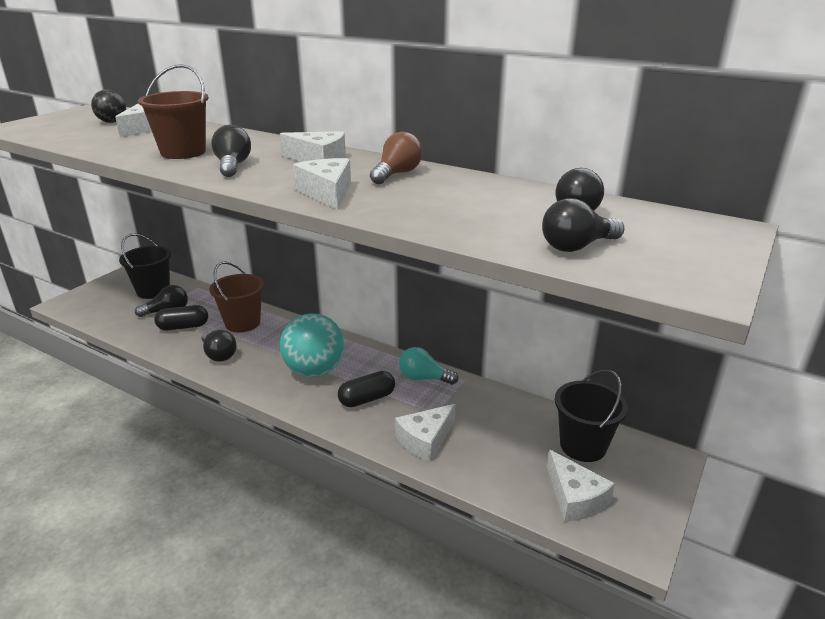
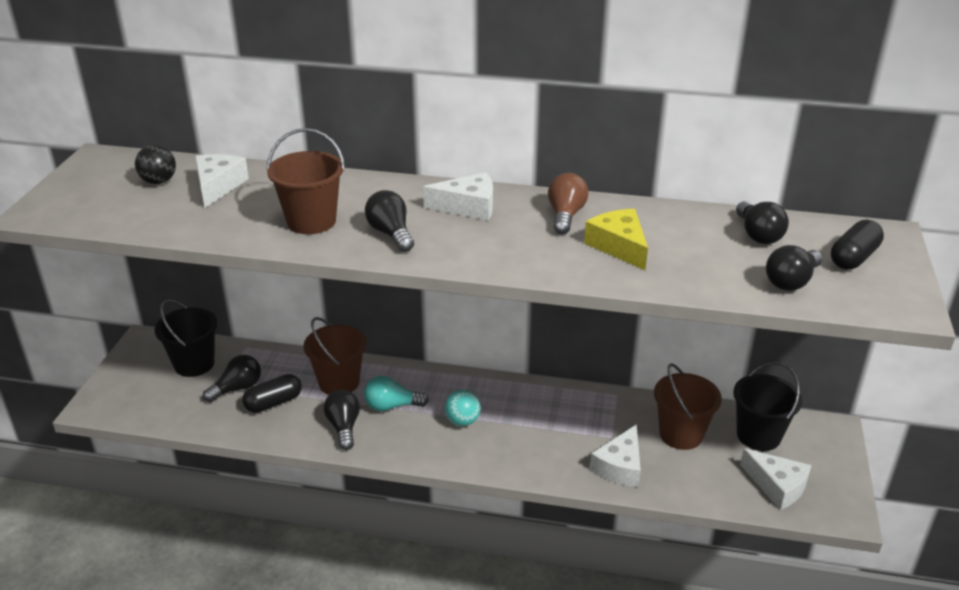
camera: 20 degrees left, 5 degrees up
(219, 354) = (344, 427): black light bulb -> black light bulb turned 135 degrees counterclockwise
(314, 371) = (462, 421): turquoise ball -> turquoise ball, size x0.53
(327, 192) = (526, 255): white cheese -> none
(367, 399) = (537, 439): black capsule -> black capsule (853, 258)
(422, 198) = (619, 246): none -> yellow cheese
(424, 378) = (577, 402): turquoise light bulb -> turquoise light bulb (392, 406)
(503, 426) = (681, 434): none -> brown bucket

